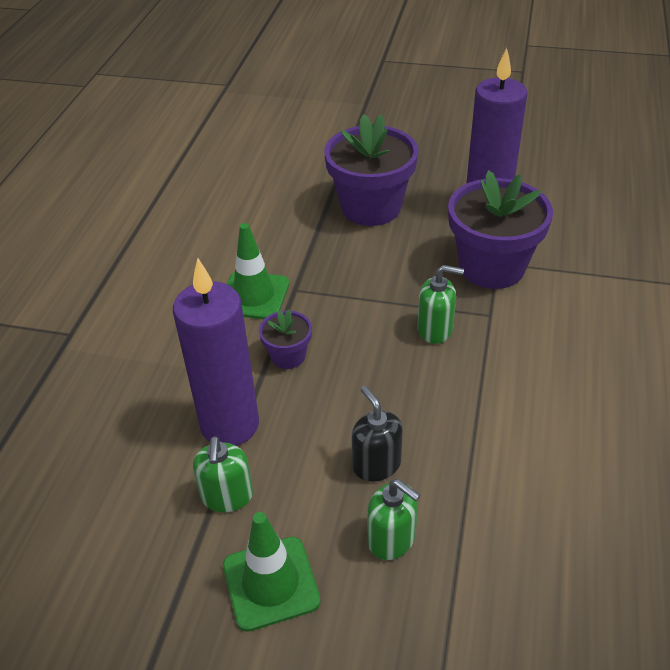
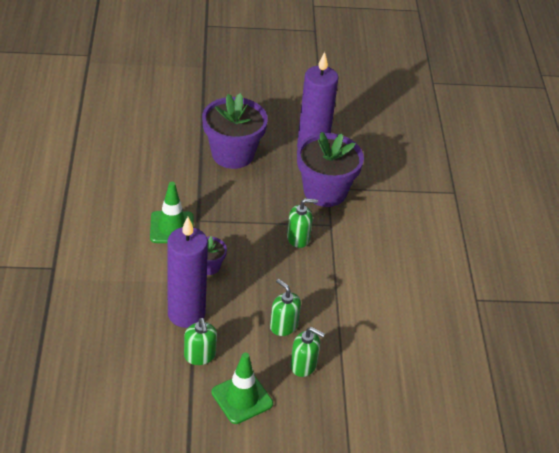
camera: 20 degrees left, 0 degrees up
(376, 464) = (283, 326): black soap dispenser -> green soap dispenser

